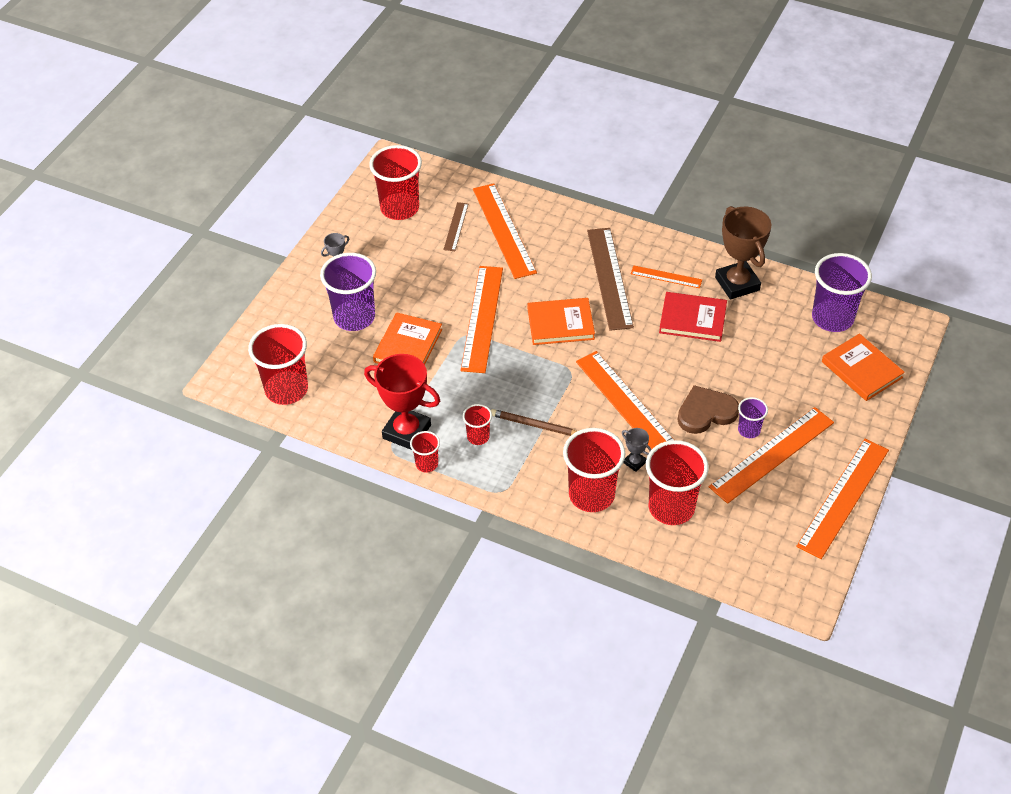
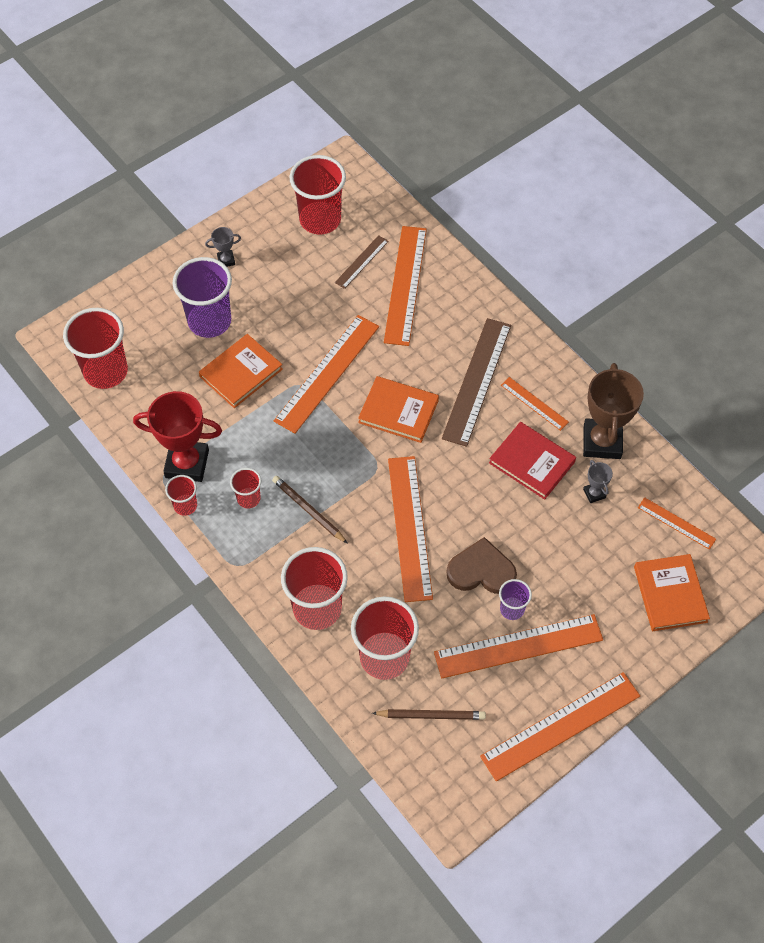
camera: 25 degrees right, 10 degrees up
(406, 432) = (187, 464): red trophy -> red trophy turned 45 degrees counterclockwise
(634, 462) = (379, 593): grey trophy -> grey trophy (594, 493)
(737, 534) = (431, 715): none -> brown pencil
(832, 318) = (676, 523): purple cup -> orange ruler

